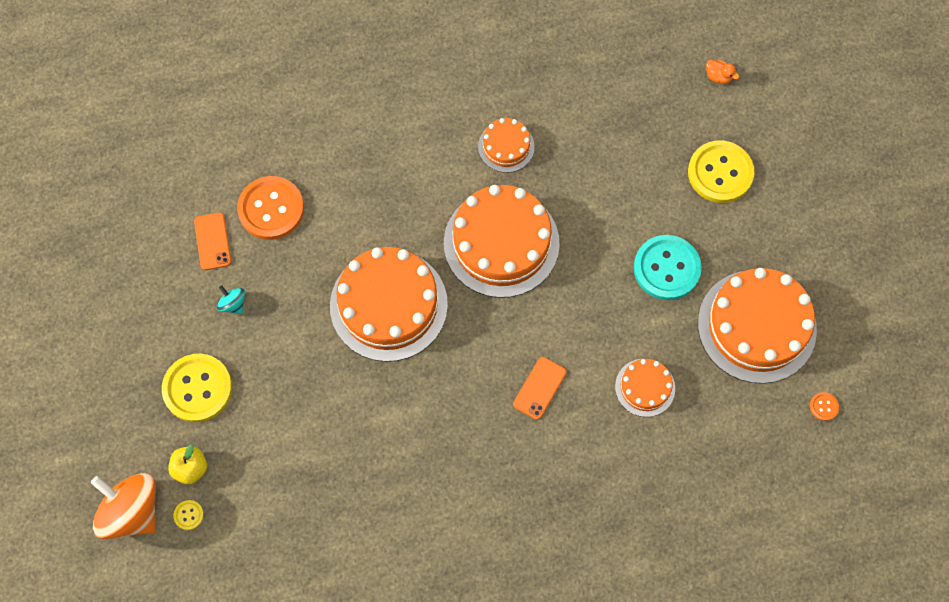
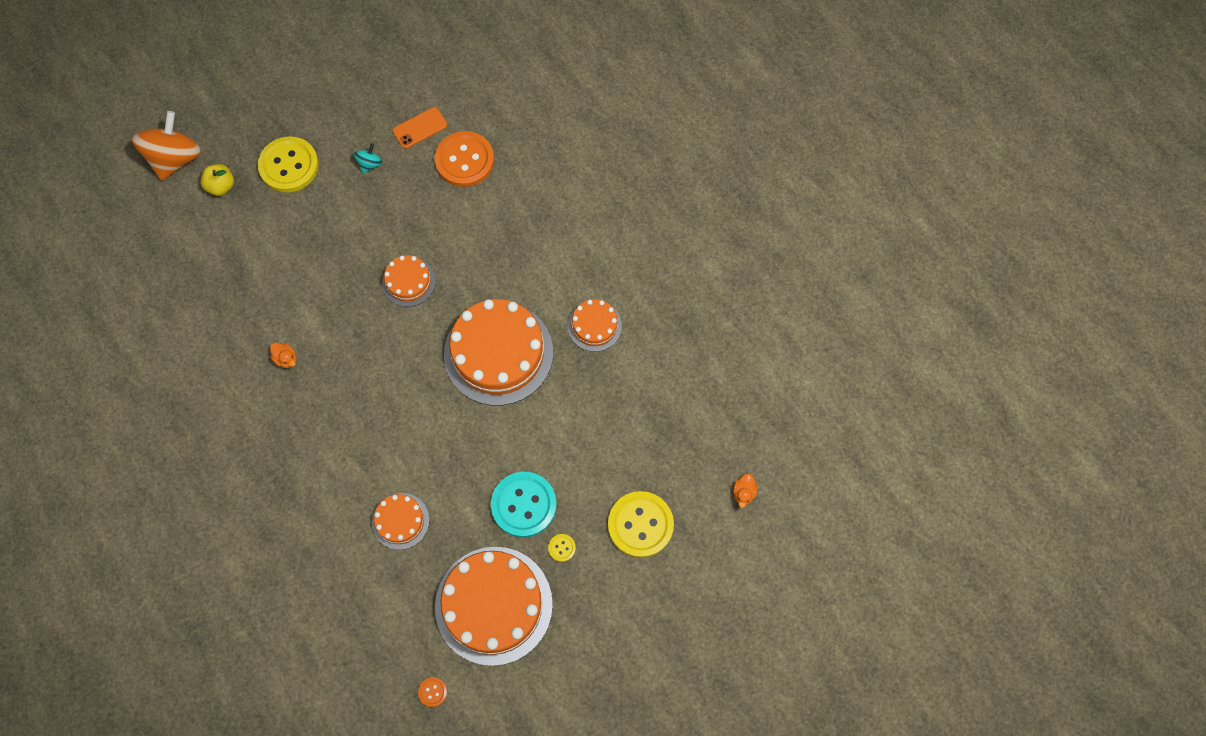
camera: 70 degrees right, 0 degrees up
(189, 515) = (183, 199): yellow button -> yellow button (562, 548)
(388, 305) = (408, 282): orange cake -> orange cake, size x0.50
(428, 452) = (286, 359): none -> orange duck
(539, 388) = (371, 430): orange phone -> none

